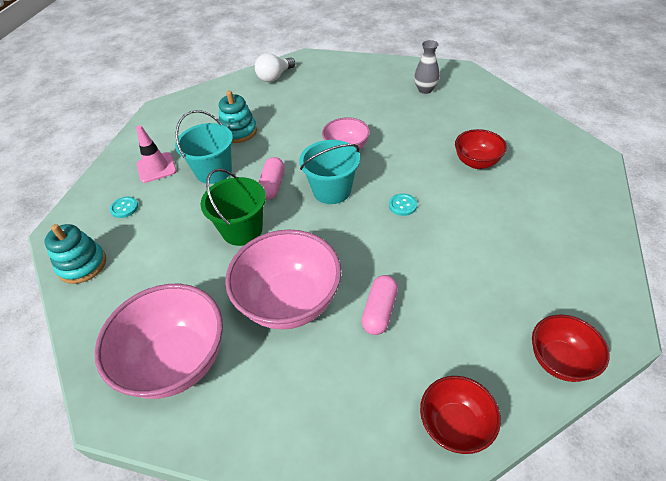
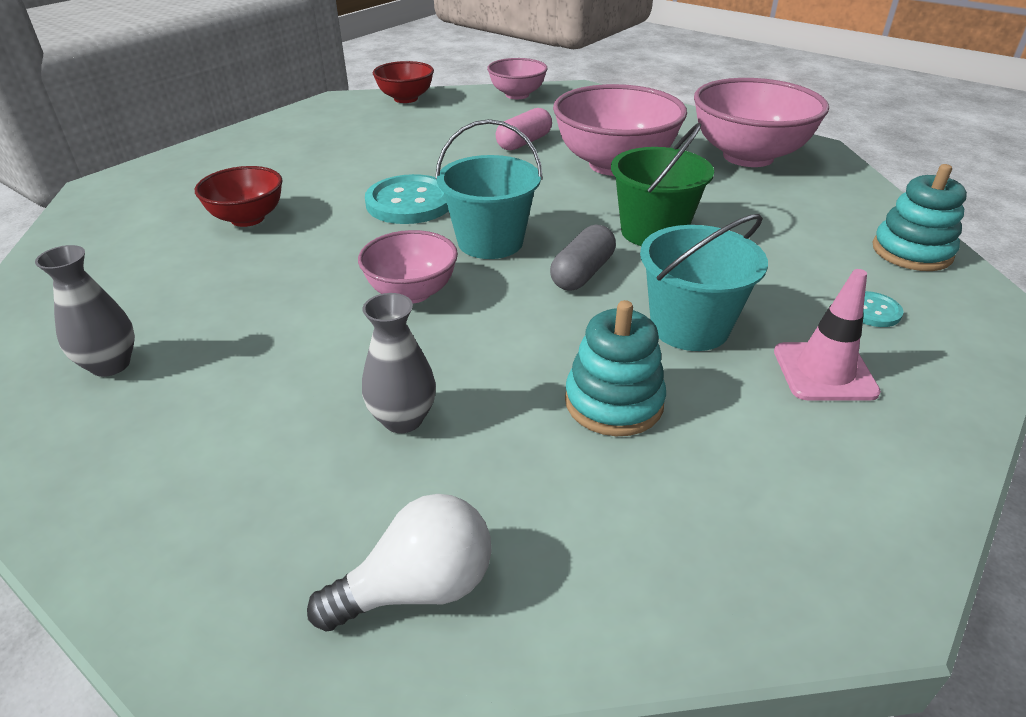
camera: 160 degrees left, 10 degrees down
(272, 185) = (582, 273): pink capsule -> grey capsule
(308, 106) = (403, 419): none -> grey vase
(402, 205) = (410, 202): turquoise button -> turquoise button, size x2.06
(455, 425) = (517, 95): red bowl -> pink bowl

